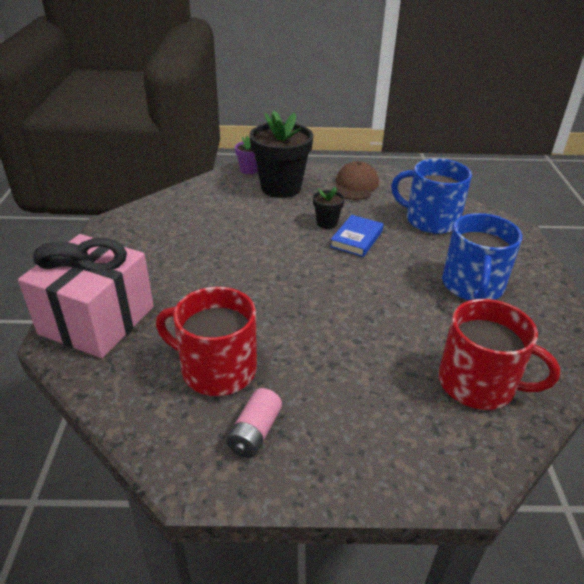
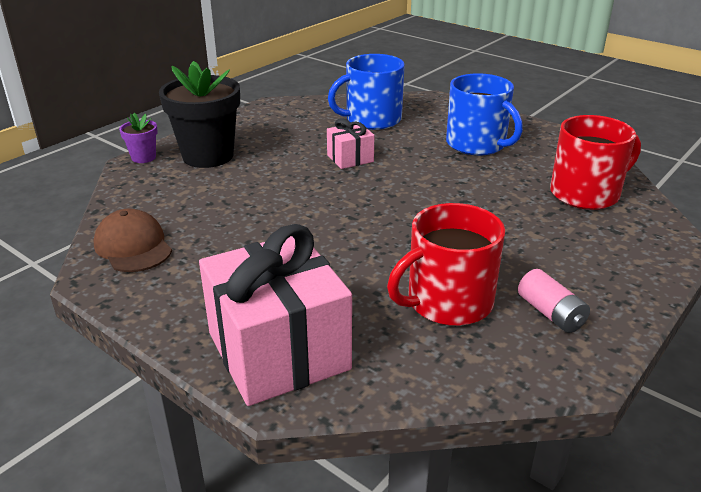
camera: 50 degrees left, 5 degrees down
(327, 223) = (305, 160): black flower pot -> none
(355, 185) = (268, 123): brown cap -> brown cap (133, 246)
(357, 239) = (350, 158): blue book -> pink gift

